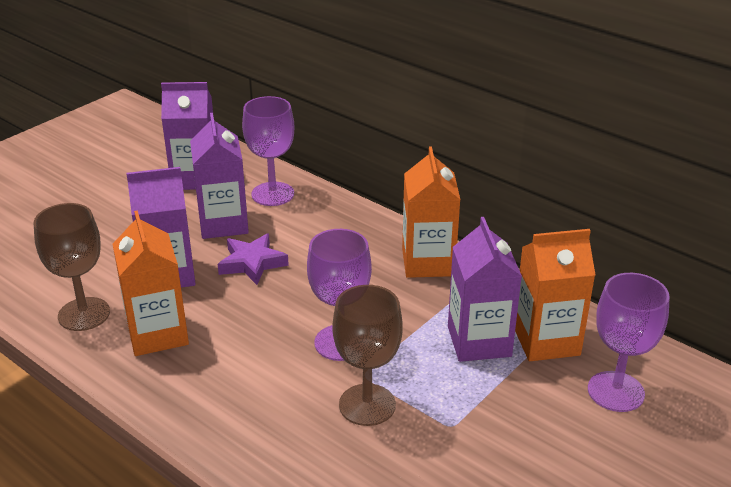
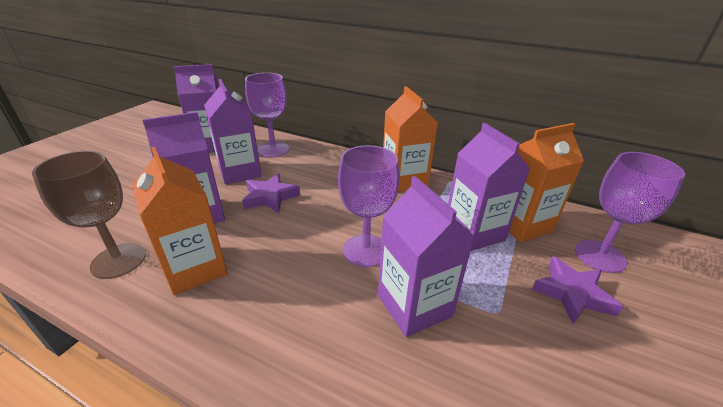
camera: 15 degrees left, 0 degrees up
(367, 405) = (414, 305): brown goblet -> purple carton
(547, 423) = (572, 293): none -> purple star

